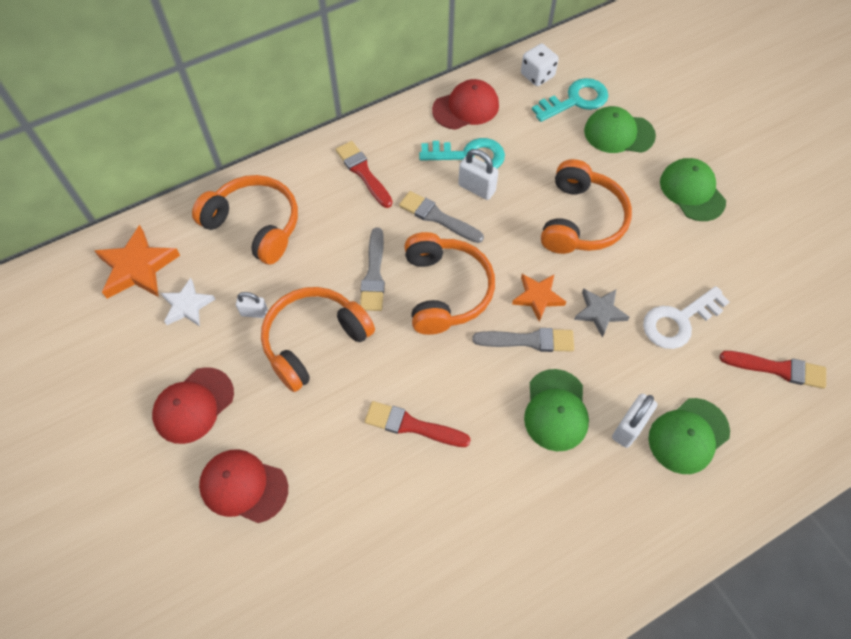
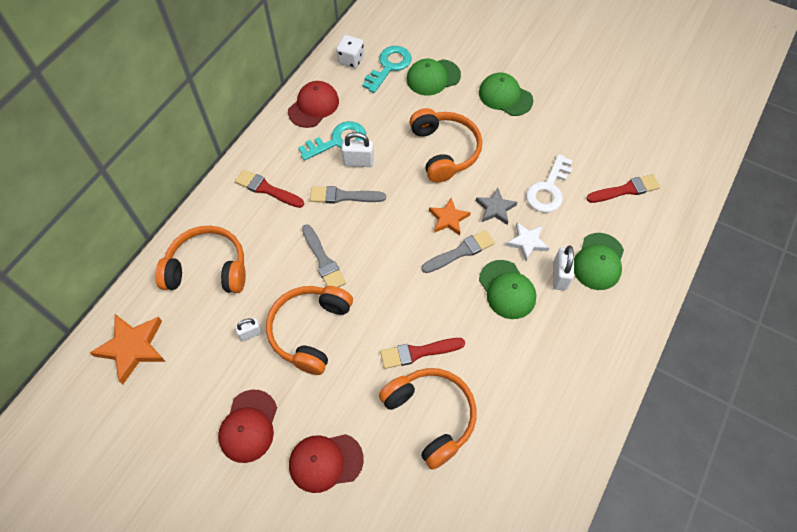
camera: 30 degrees left, 0 degrees up
(187, 305) = (194, 356): white star -> white star (527, 242)
(445, 290) = (382, 246): orange headphones -> orange headphones (430, 416)

